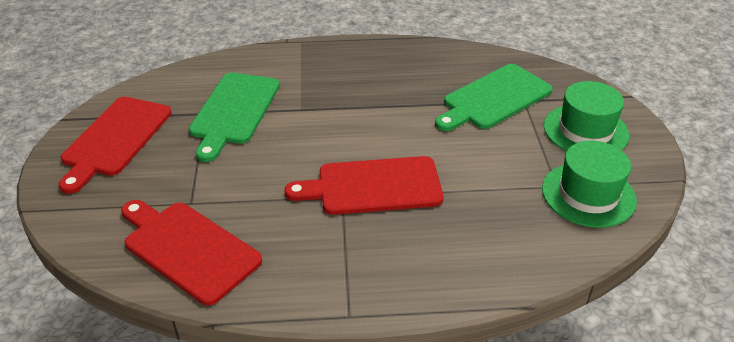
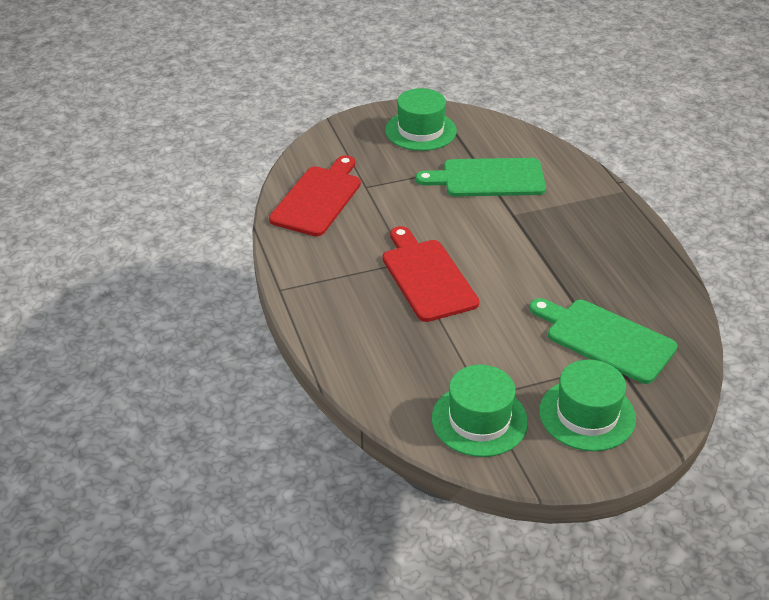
camera: 75 degrees right, 0 degrees up
(115, 139) = (420, 131): red cutting board -> green hat

